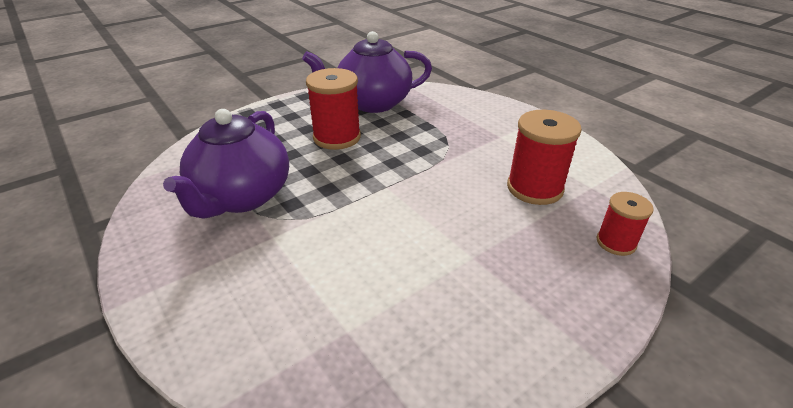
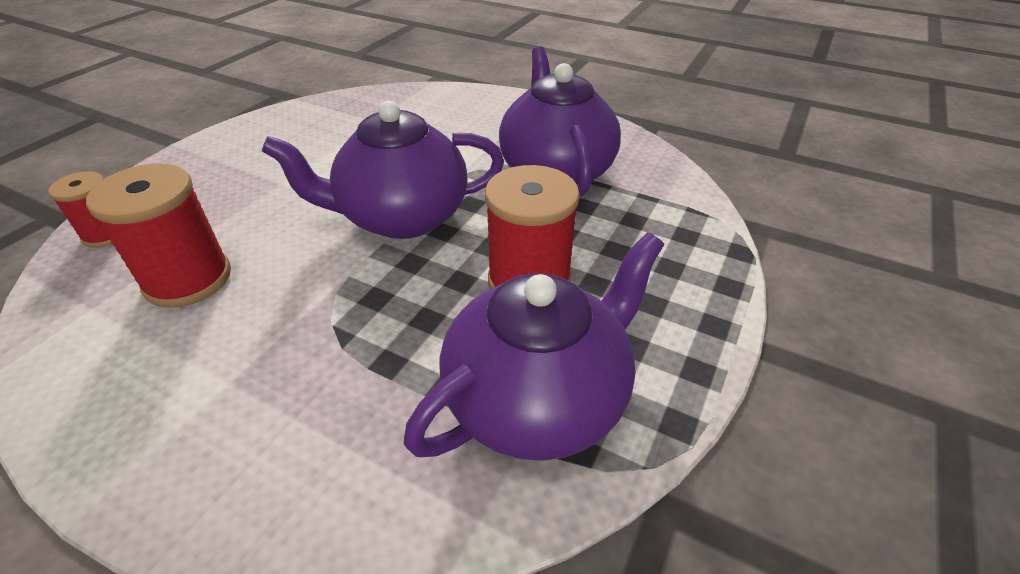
camera: 155 degrees right, 5 degrees up
(383, 192) = (401, 217): none -> purple teapot

